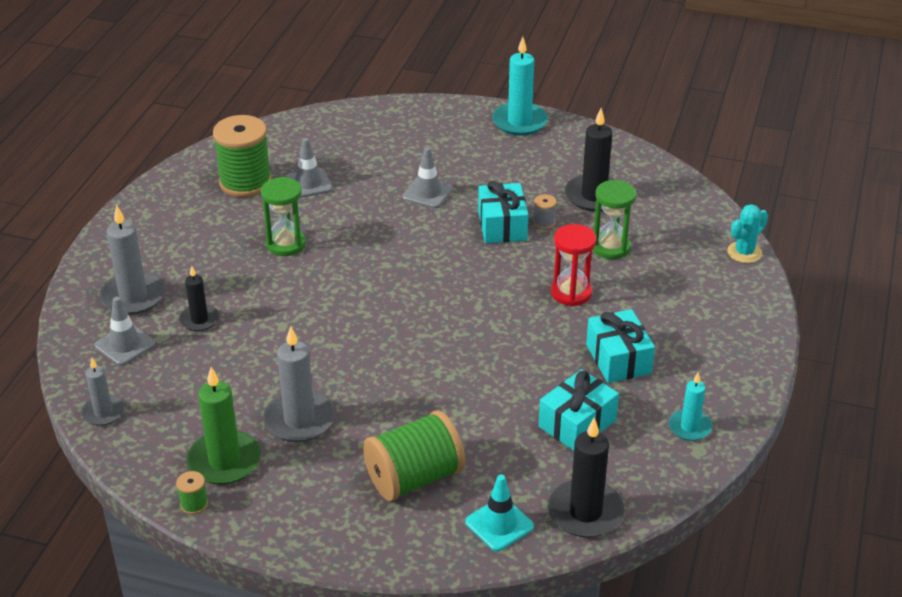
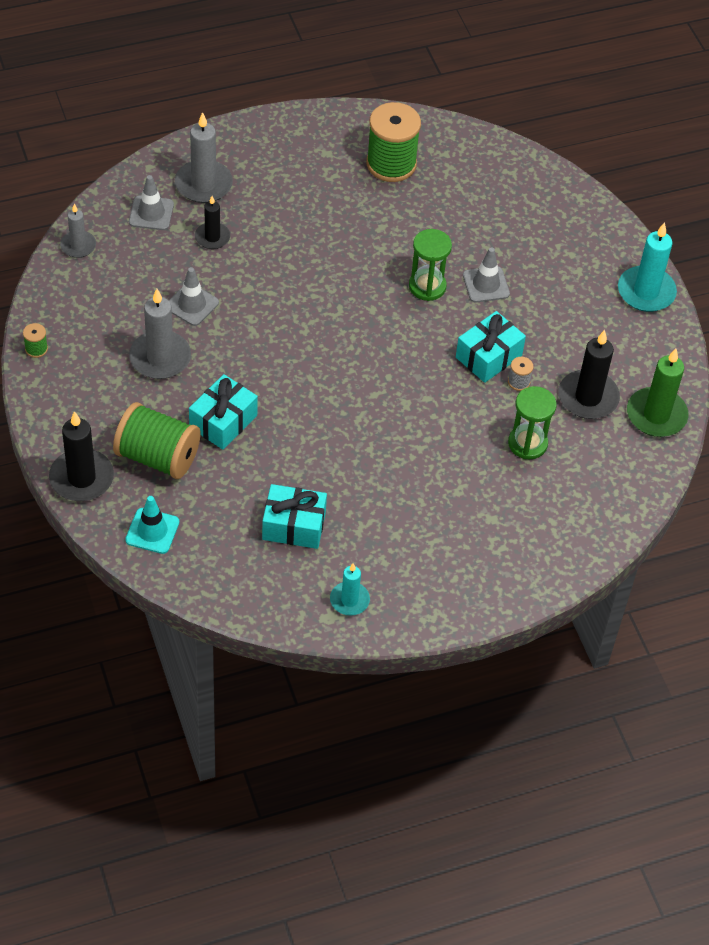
camera: 50 degrees right, 15 degrees up
(224, 461) = (87, 340): green candle -> green candle (656, 415)
(286, 244) = (340, 234): green hourglass -> green hourglass (427, 286)
(308, 183) = (426, 203): grey traffic cone -> grey traffic cone (192, 305)
(571, 293) = (444, 446): red hourglass -> none
(585, 512) = (205, 576): black candle -> black candle (81, 478)
(618, 359) = (390, 516): turquoise gift -> turquoise gift (223, 421)
(744, 253) = (606, 540): turquoise cactus -> none

